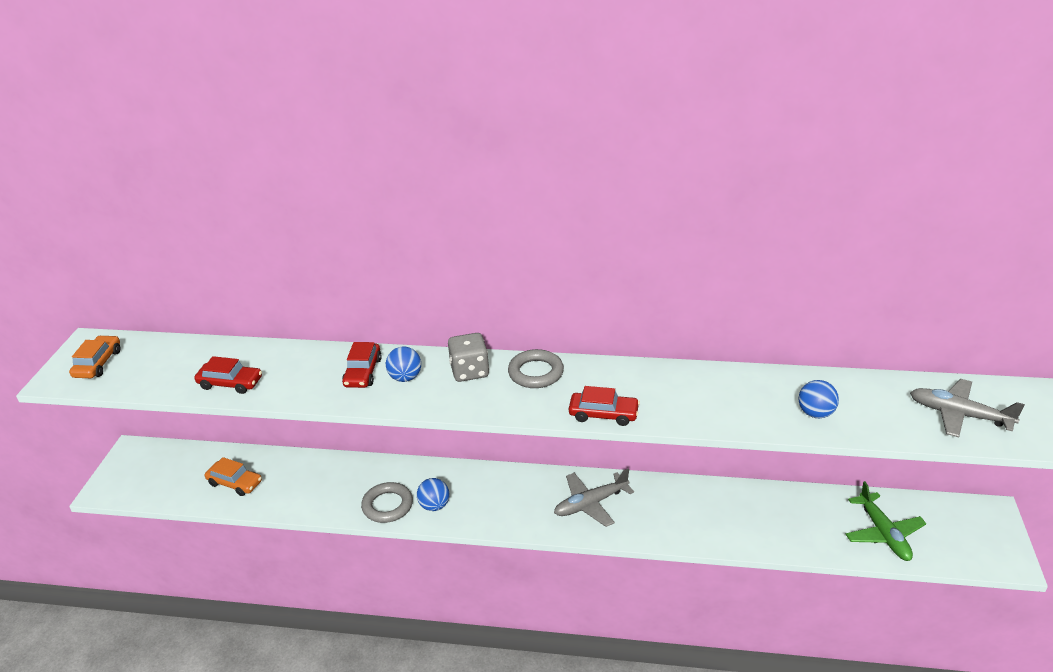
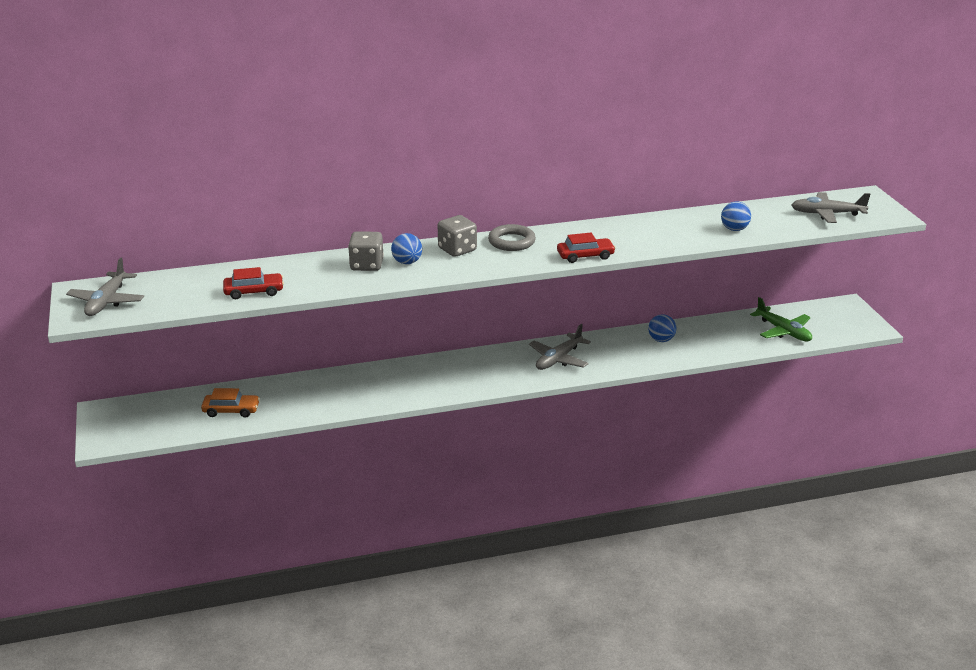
camera: 25 degrees left, 5 degrees down
(98, 363) = (107, 301): orange car -> grey plane
(363, 372) = (366, 265): red car -> grey dice
(387, 505) = (388, 395): grey ring -> none
(434, 505) = (429, 387): blue ball -> blue ball (661, 340)

